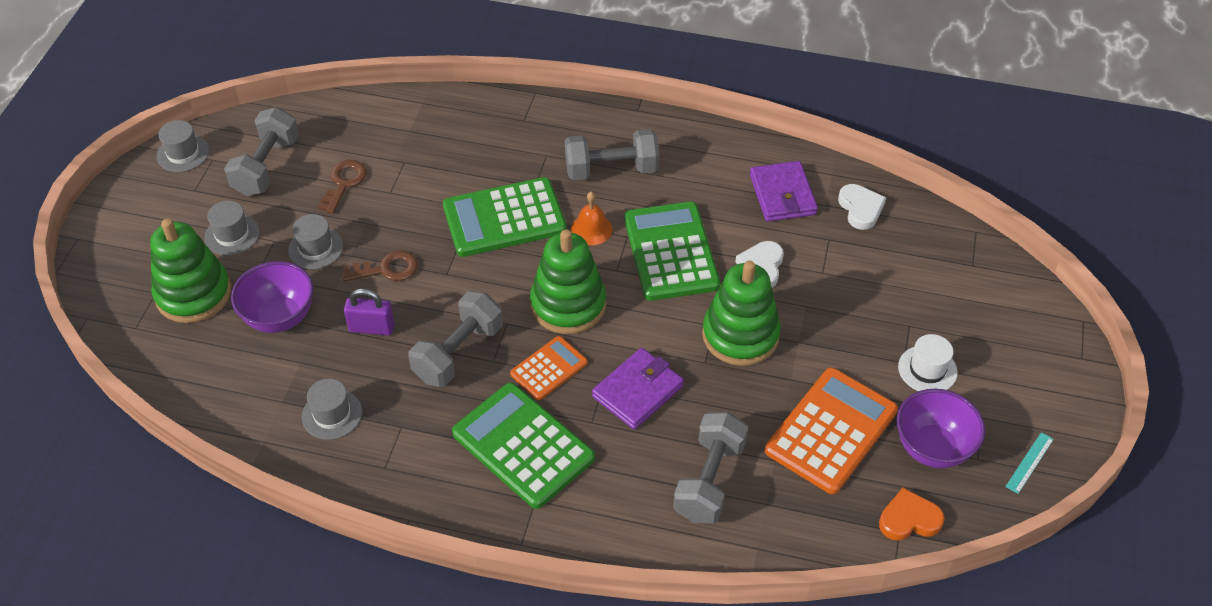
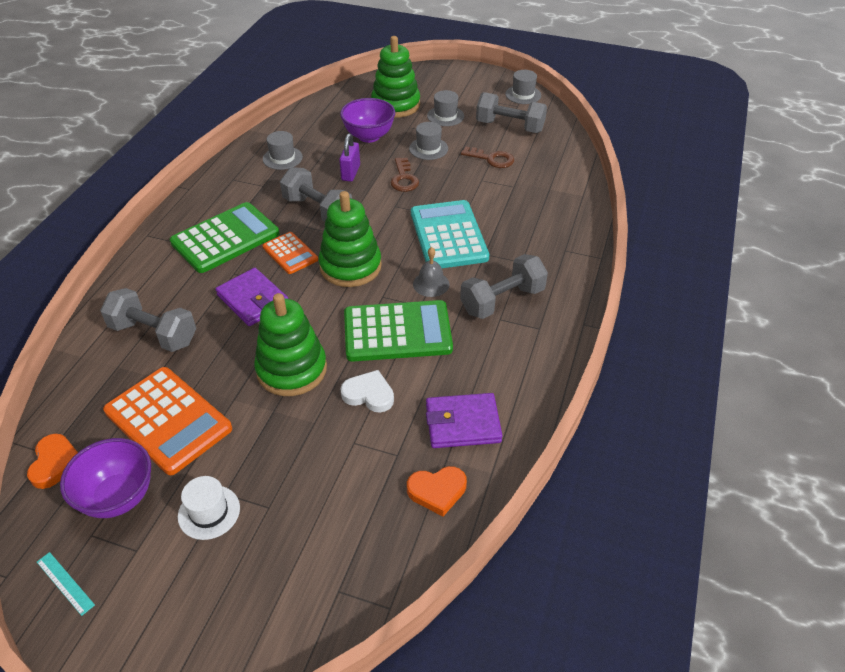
camera: 95 degrees right, 5 degrees down
(504, 218) = (448, 235): green calculator -> turquoise calculator
(591, 229) = (431, 284): orange bell -> grey bell
(611, 170) = (502, 300): grey dumbbell -> grey dumbbell turned 60 degrees clockwise
(860, 209) = (437, 491): white heart -> orange heart

